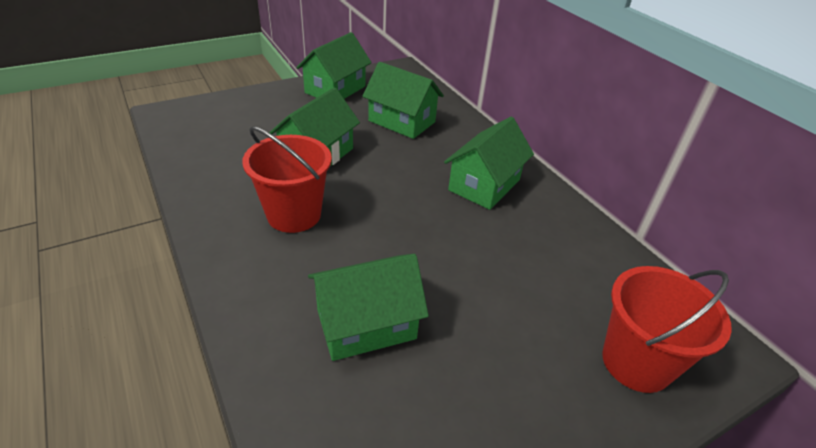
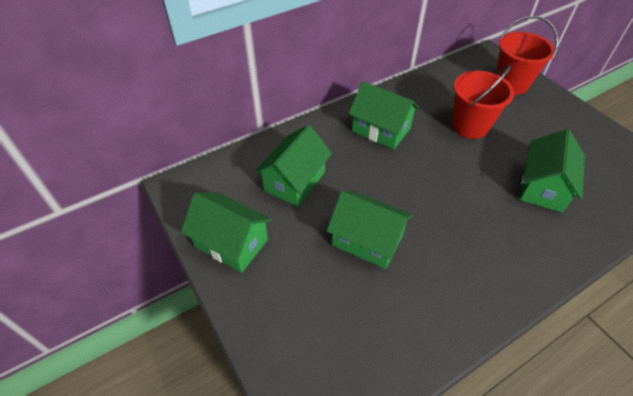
camera: 90 degrees left, 10 degrees up
(294, 214) = (458, 243): red bucket -> red bucket (470, 126)
(366, 324) = (543, 187): green house -> green house turned 45 degrees clockwise

